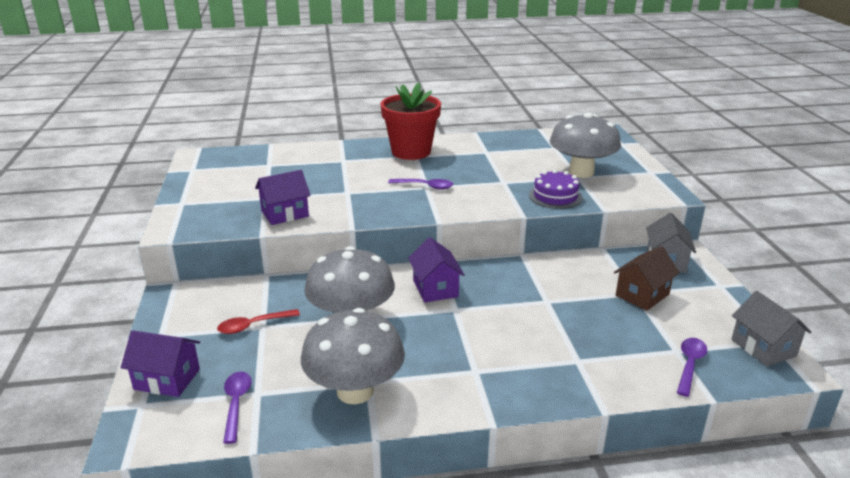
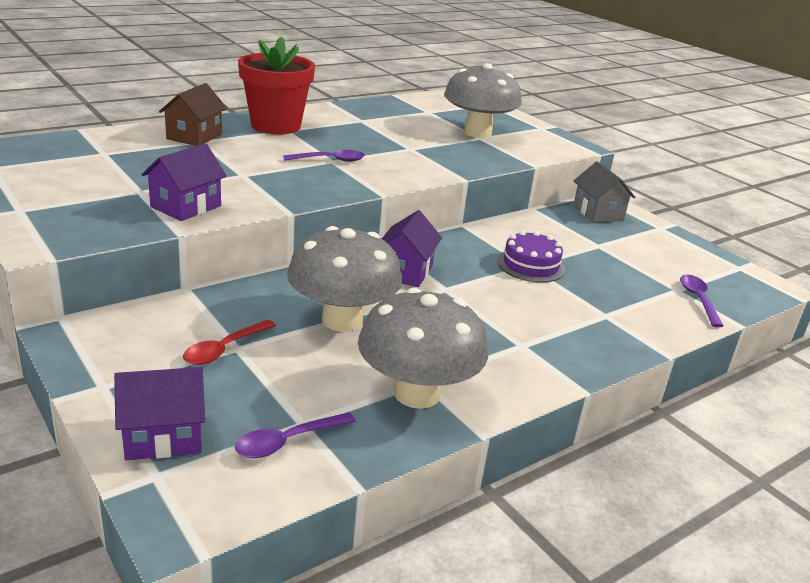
camera: 30 degrees left, 0 degrees up
(236, 404) = (287, 442): purple spoon -> purple spoon turned 90 degrees counterclockwise
(435, 288) = (405, 271): purple house -> purple house turned 60 degrees clockwise
(555, 196) = (476, 157): purple cake -> purple cake (530, 265)
(642, 295) = (605, 246): brown house -> brown house (194, 136)
(763, 347) = (738, 274): grey house -> none

